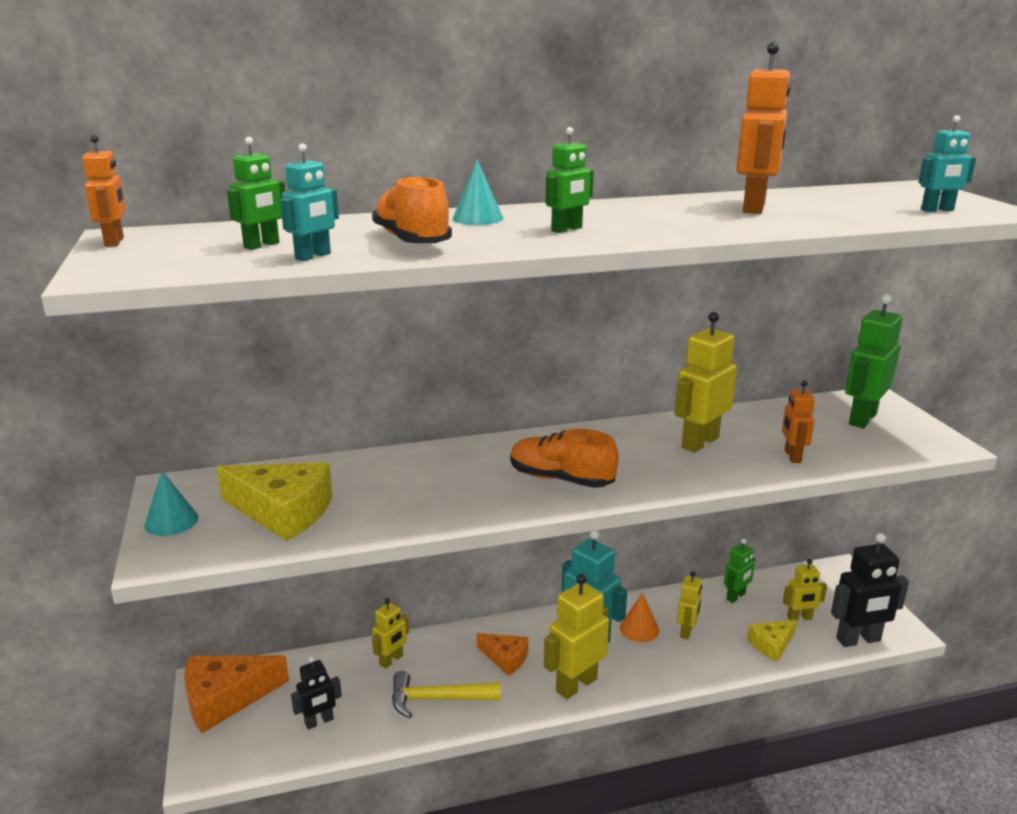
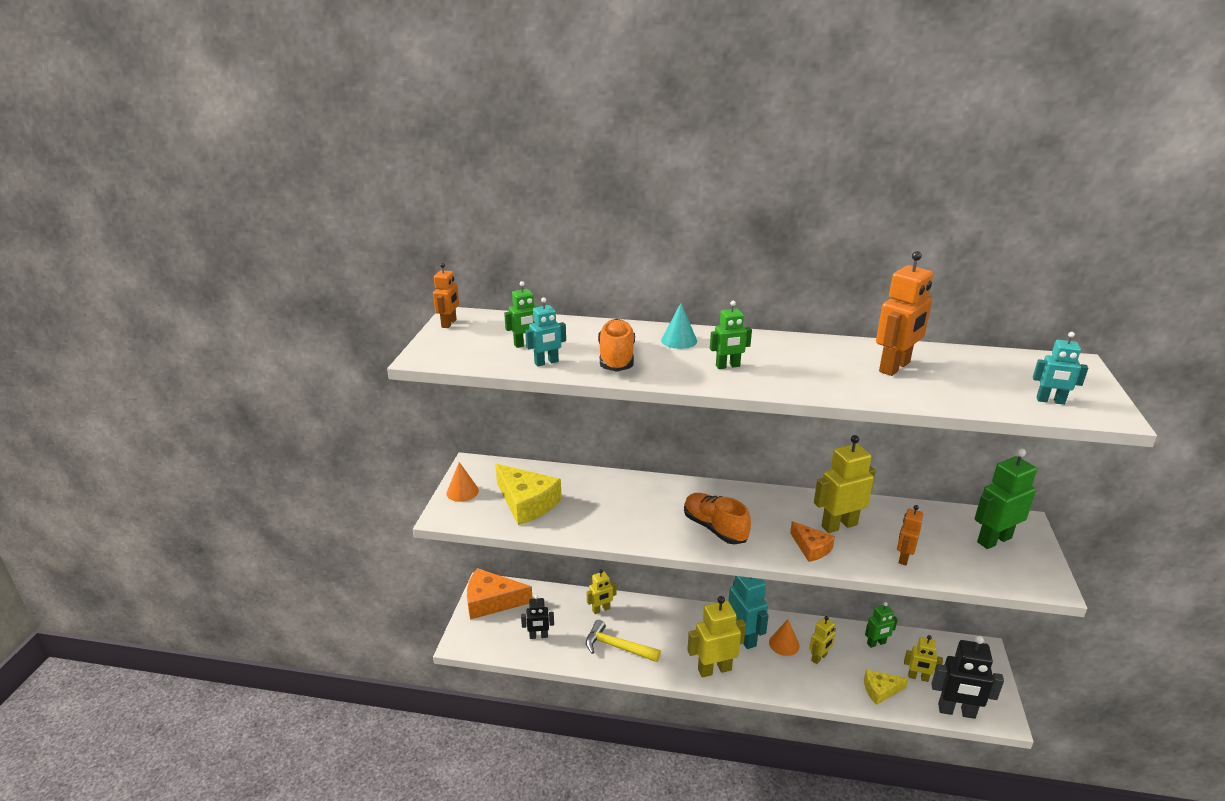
camera: 25 degrees right, 5 degrees up
(171, 521) = (462, 491): turquoise cone -> orange cone
(505, 658) = (676, 633): orange cheese -> orange cheese (811, 548)

